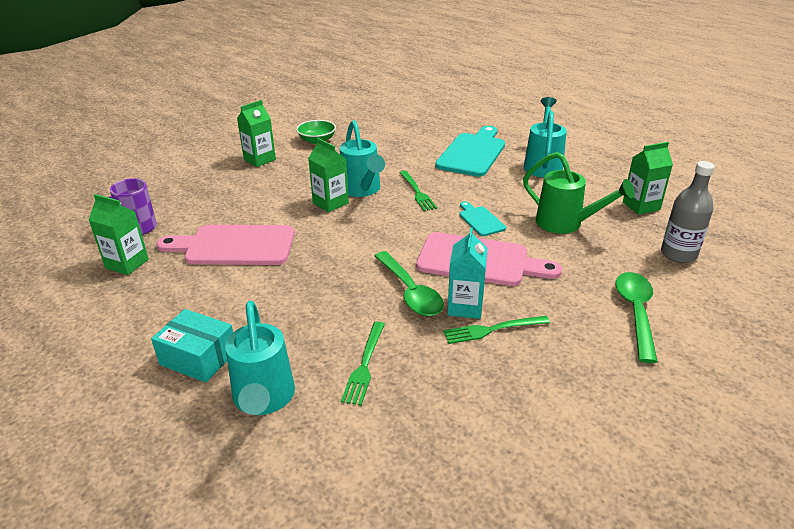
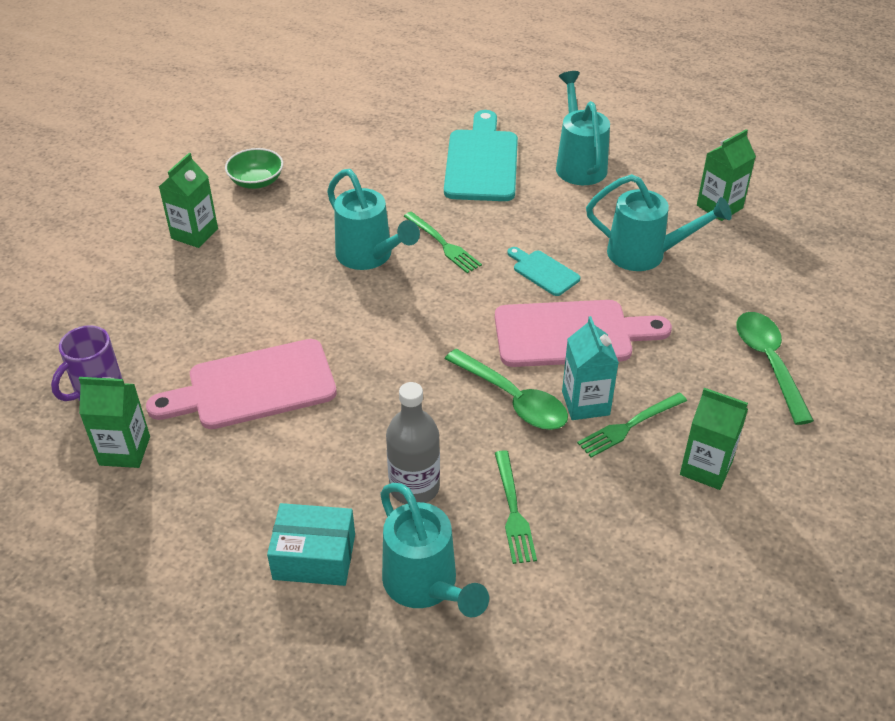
camera: 20 degrees left, 10 degrees up
(330, 203) = (340, 287): green carton -> green carton (706, 468)
(565, 224) = (645, 254): green watering can -> turquoise watering can
(678, 254) = (784, 270): grey bottle -> grey bottle (414, 487)

